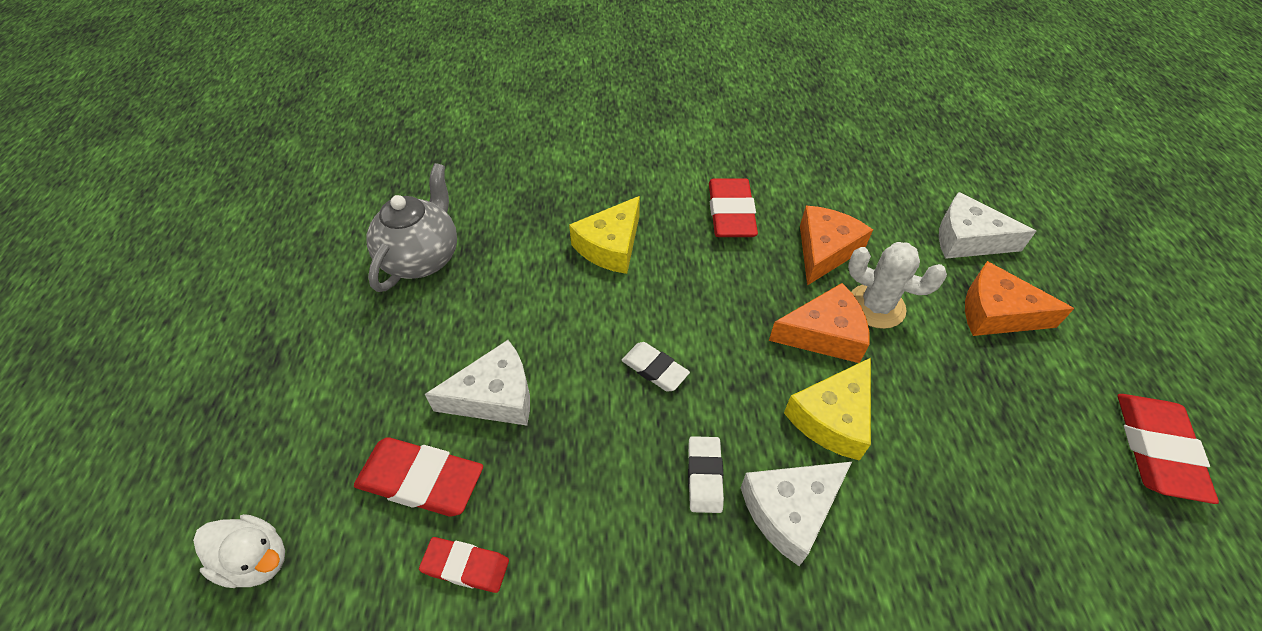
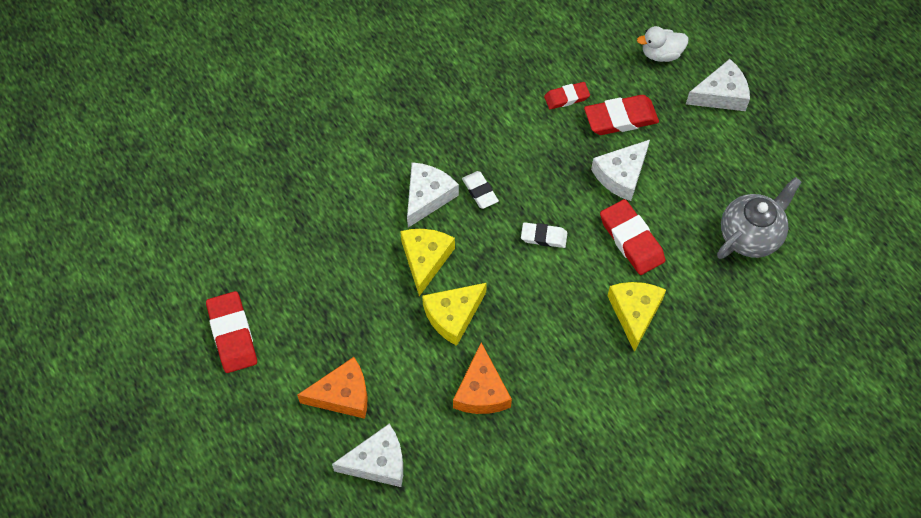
camera: 150 degrees right, 10 degrees up
(259, 437) = (721, 94): none -> white cheese
(422, 258) = (750, 235): grey teapot -> grey teapot turned 120 degrees counterclockwise
(731, 213) = (568, 392): red eraser -> red eraser (631, 240)
(824, 334) = (453, 315): orange cheese -> yellow cheese
(876, 306) = (426, 357): white cactus -> none

